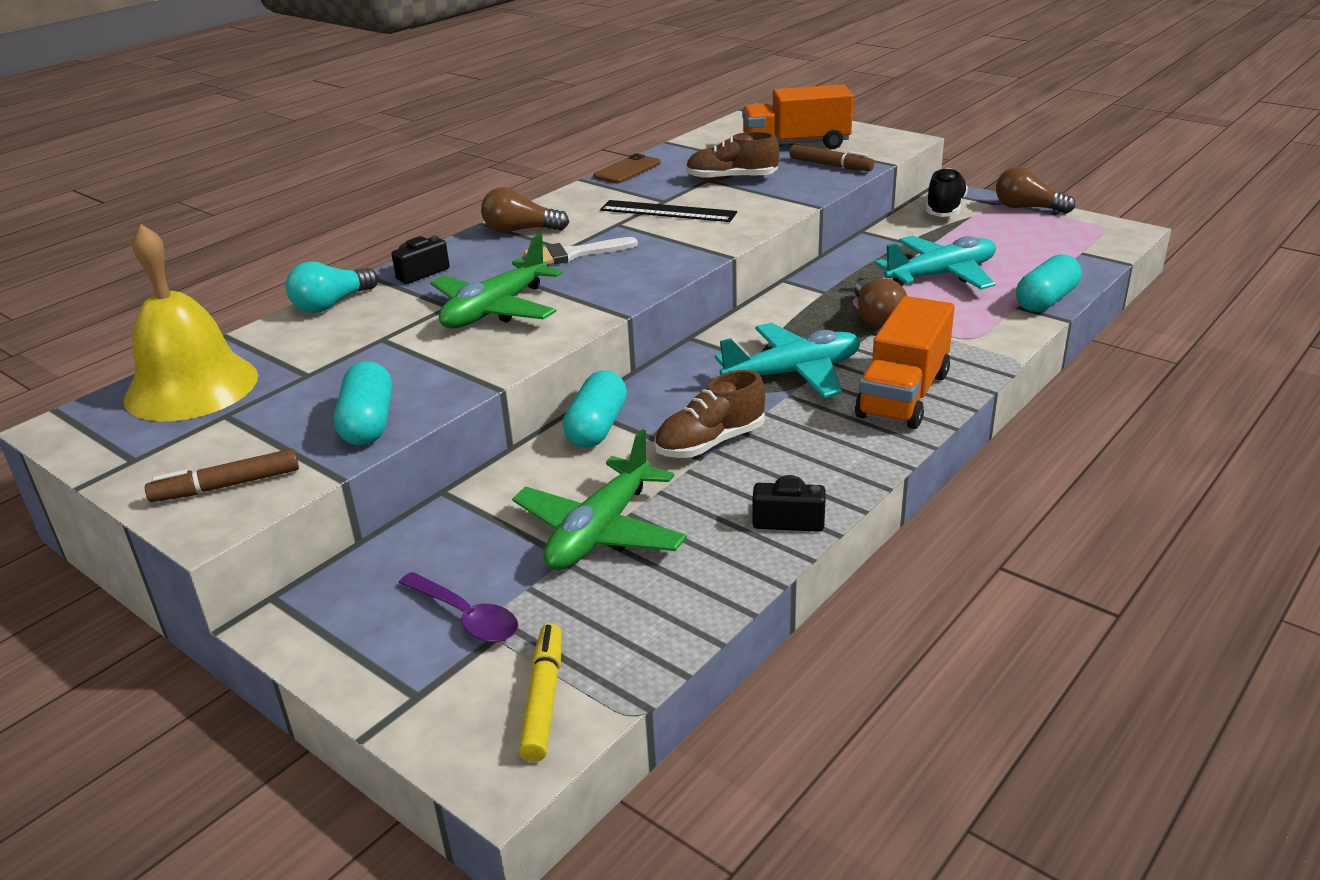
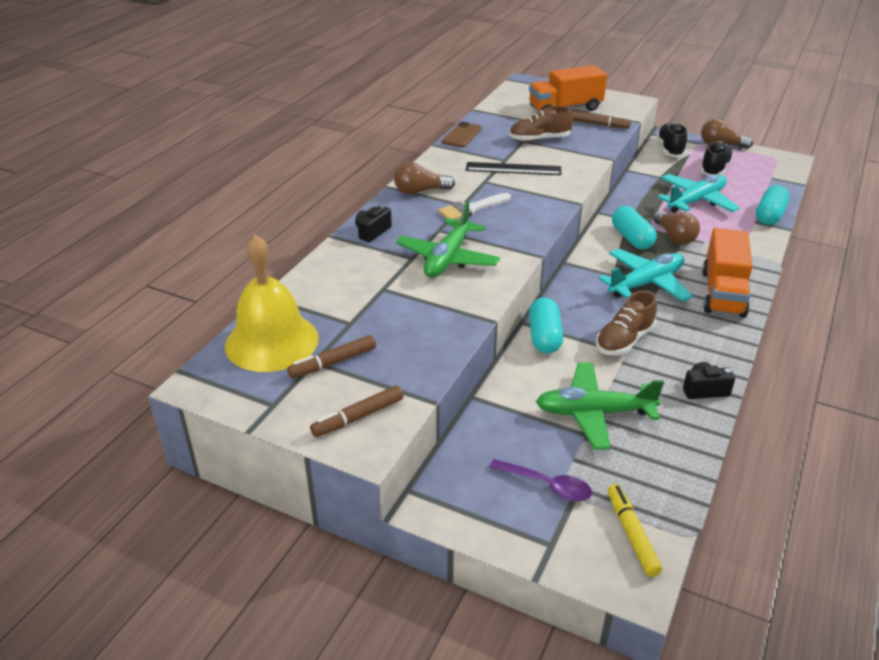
camera: 15 degrees left, 5 degrees up
(247, 418) = (333, 363): none -> brown marker
(331, 304) = (325, 263): turquoise light bulb -> none
(368, 423) = (422, 357): turquoise capsule -> turquoise capsule (632, 238)
(600, 531) = (594, 413): green plane -> green plane turned 75 degrees clockwise
(997, 236) = (714, 169): none -> black shoe

